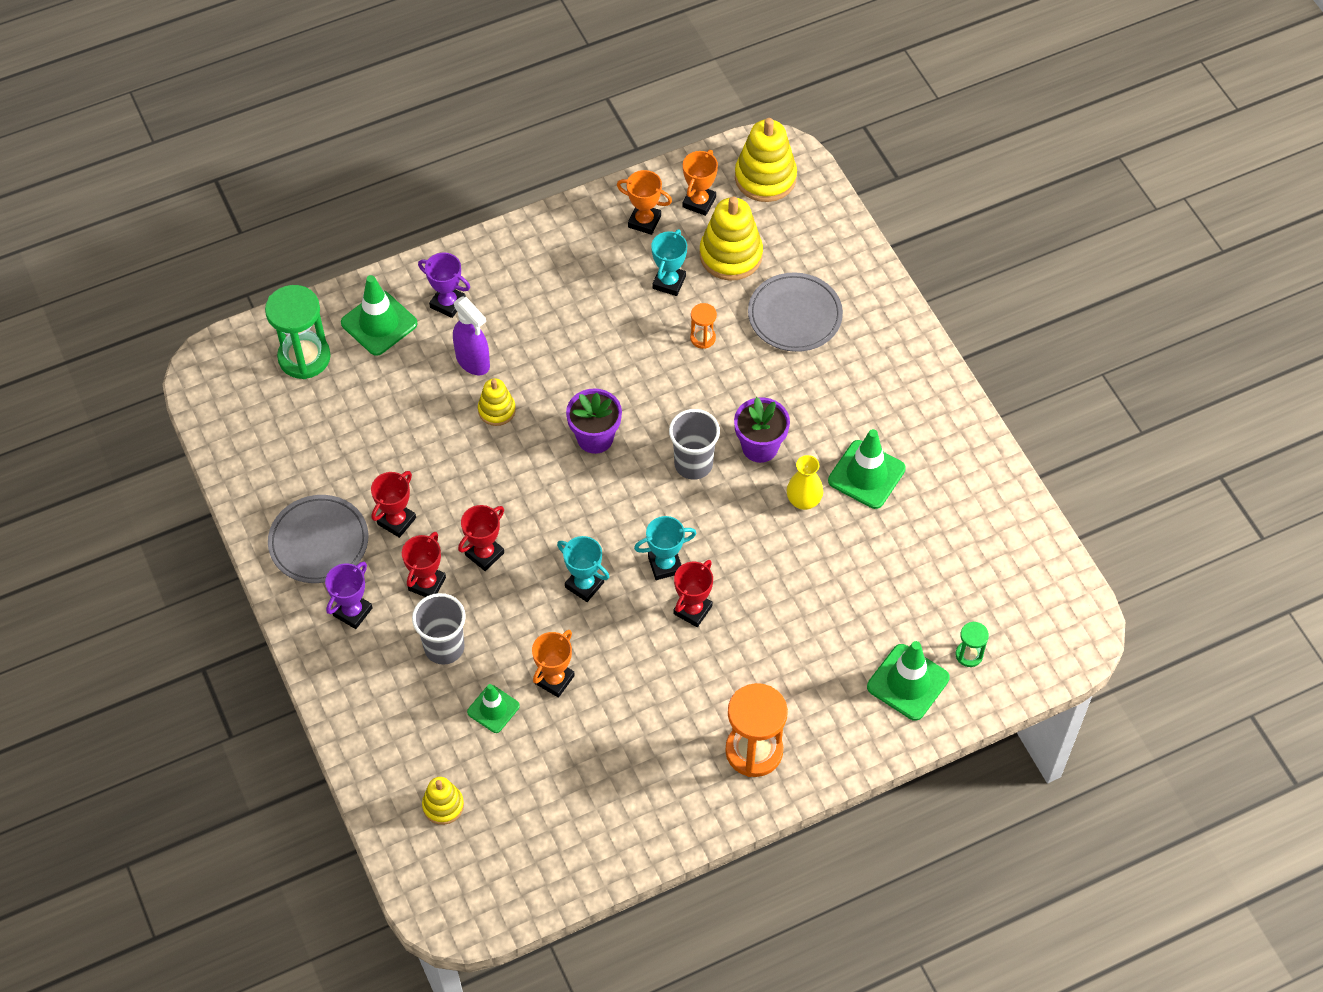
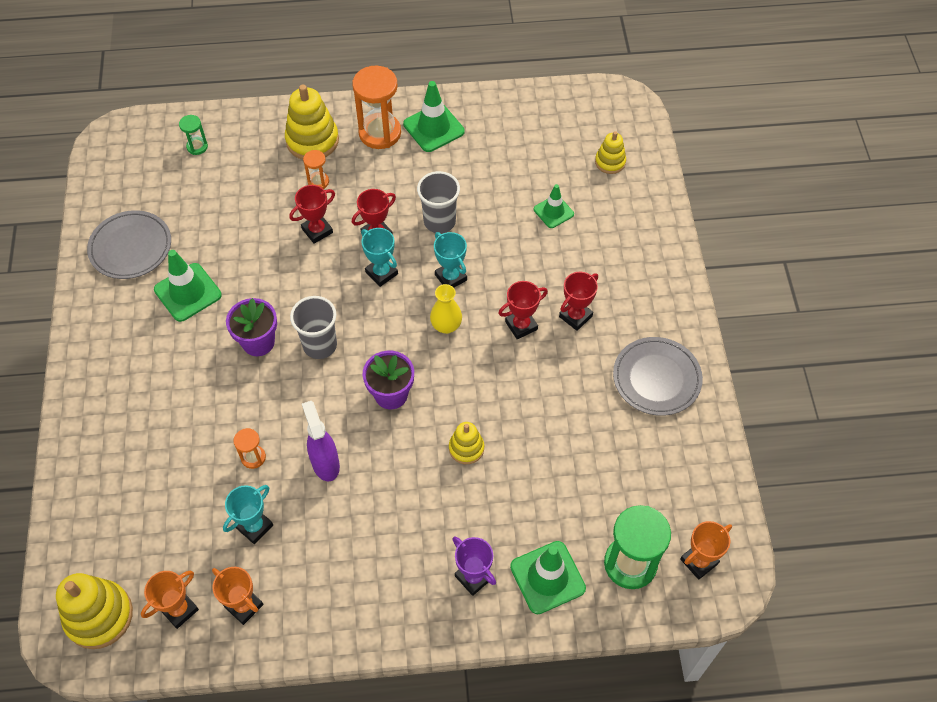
camera: 160 degrees left, 0 degrees up
(352, 612) = (642, 313): purple trophy -> none
(396, 521) = (585, 375): red trophy -> red trophy (317, 231)
(444, 647) = (576, 265): grey cup -> grey cup (439, 221)
(473, 361) = (471, 504): purple spray bottle -> purple spray bottle (325, 463)
(554, 679) = (501, 218): orange trophy -> orange trophy (699, 561)
(665, 565) = (381, 273): turquoise trophy -> turquoise trophy turned 45 degrees clockwise
(731, 255) = (182, 536): yellow stacking toy -> yellow stacking toy (312, 140)
(794, 315) = (160, 452): grey plate -> grey plate (130, 247)
(795, 656) = (318, 182): none -> orange hourglass
(803, 501) = (248, 288): yellow vase -> yellow vase (446, 326)
(908, 682) = (250, 142): green traffic cone -> green traffic cone (433, 128)

